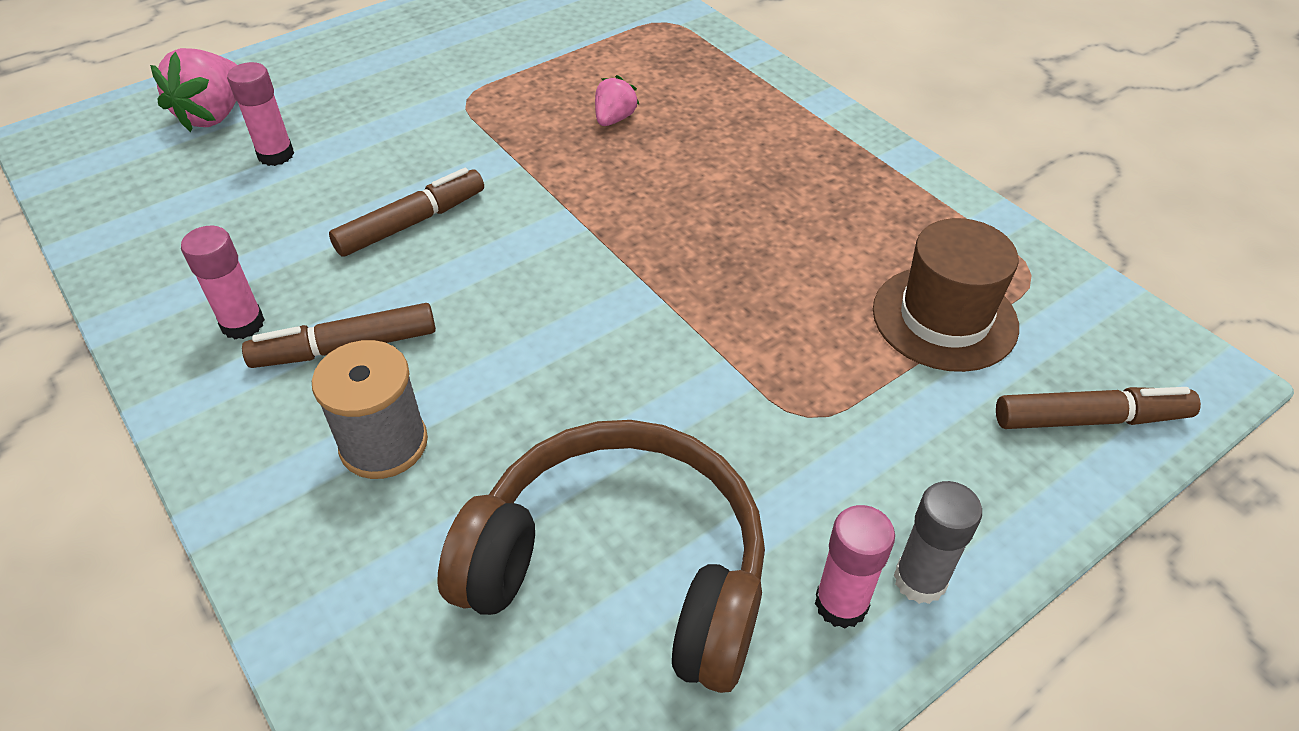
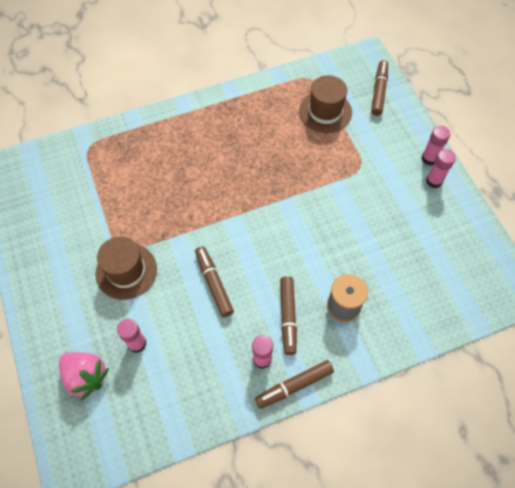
camera: 75 degrees left, 15 degrees up
(178, 386) = (294, 386): none -> brown marker
(420, 113) = (126, 271): none -> brown hat
(614, 119) = (165, 187): pink strawberry -> none
(621, 568) = (412, 237): brown headphones -> none
(920, 580) = (429, 158): grey glue stick -> pink glue stick

